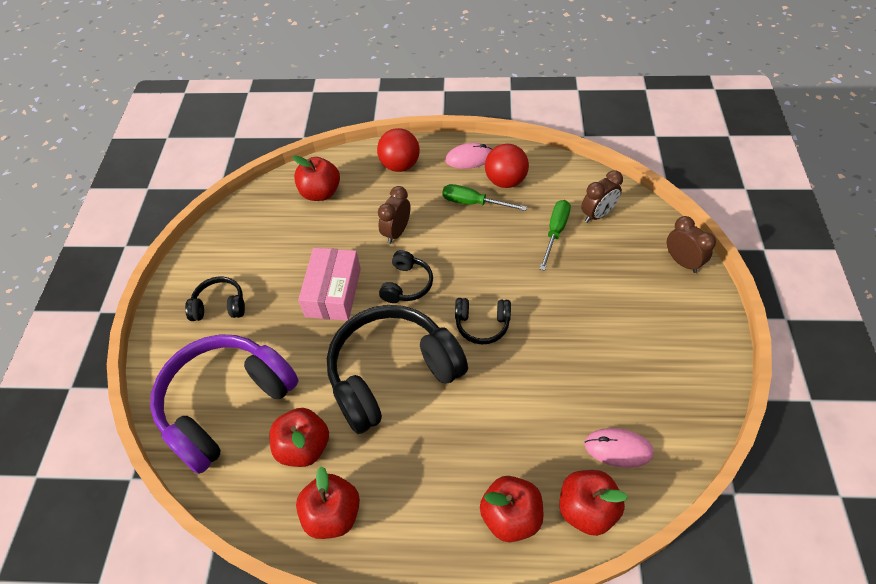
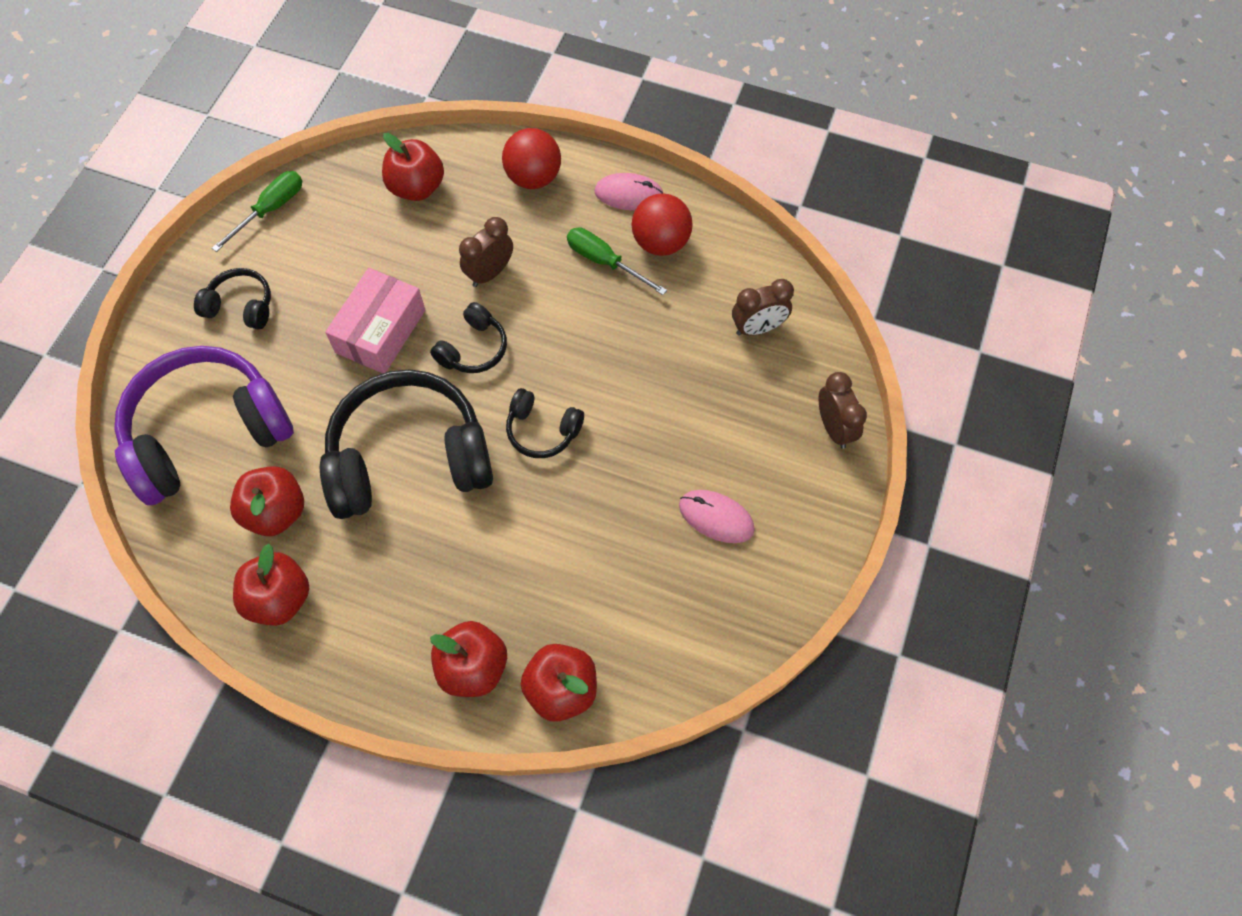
camera: 15 degrees right, 10 degrees up
(555, 232) = (691, 336): green screwdriver -> green screwdriver (270, 210)
(618, 448) = (632, 634): pink mouse -> pink mouse (716, 517)

